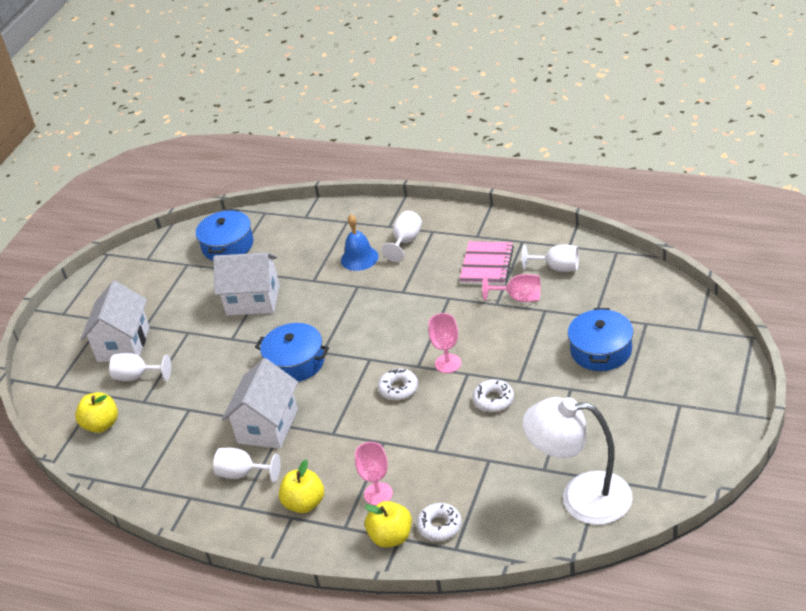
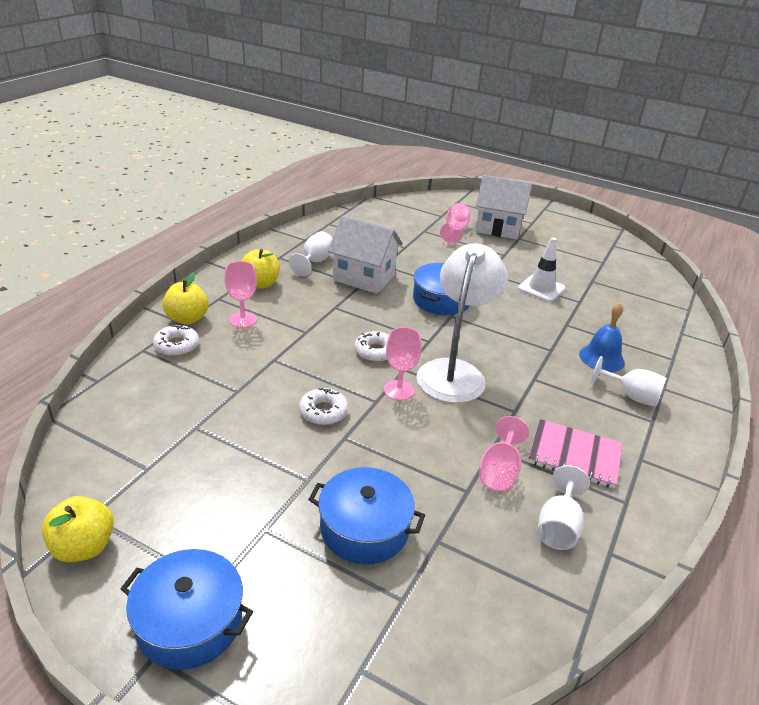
camera: 90 degrees right, 5 degrees down
(101, 425) = (406, 214): yellow apple -> yellow apple (83, 547)
(137, 376) = (455, 230): white goblet -> pink goblet
(228, 245) = (631, 284): blue pot -> blue pot (189, 622)
(253, 300) = (541, 288): white house -> white traffic cone
(581, 497) = (133, 446): white lamp -> white lamp (454, 372)

